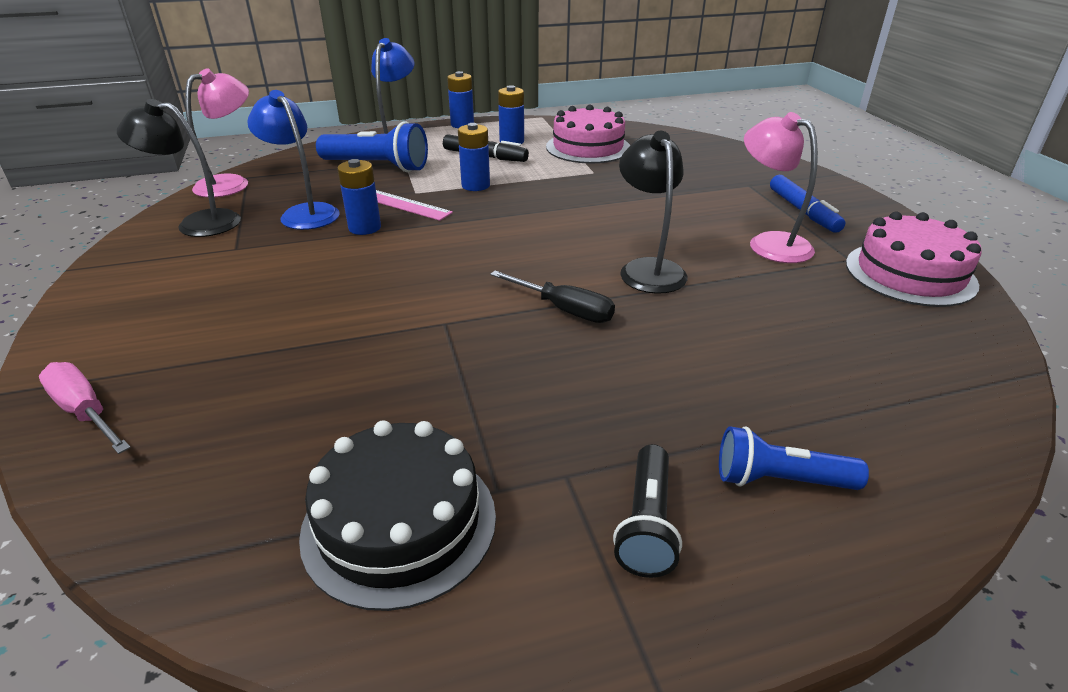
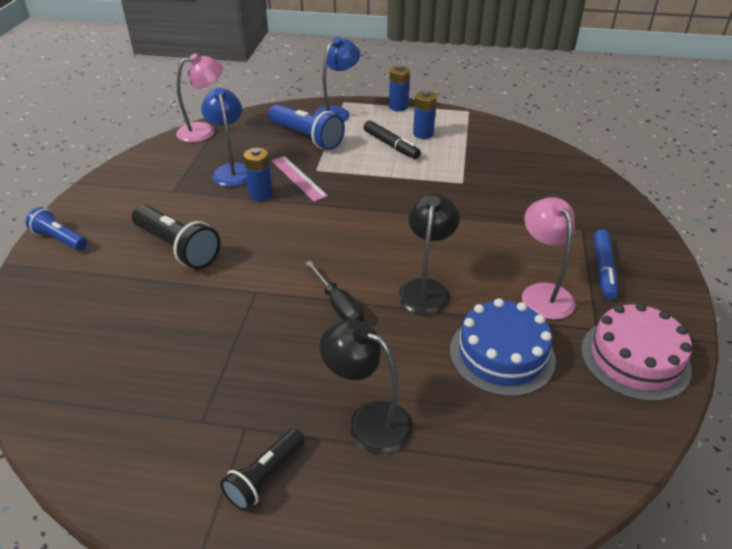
camera: 25 degrees right, 5 degrees up
(85, 412) = (35, 290): pink screwdriver -> none
(197, 223) = (164, 162): black lamp -> black lamp (368, 421)
(292, 305) = (178, 248): none -> black flashlight
(399, 523) = (139, 420): black cake -> none
(475, 185) = (362, 174): blue battery -> none
(588, 147) = (479, 154): pink cake -> none
(779, 480) = (368, 483): blue flashlight -> blue flashlight (59, 239)
(787, 305) = (502, 354): none -> blue cake

